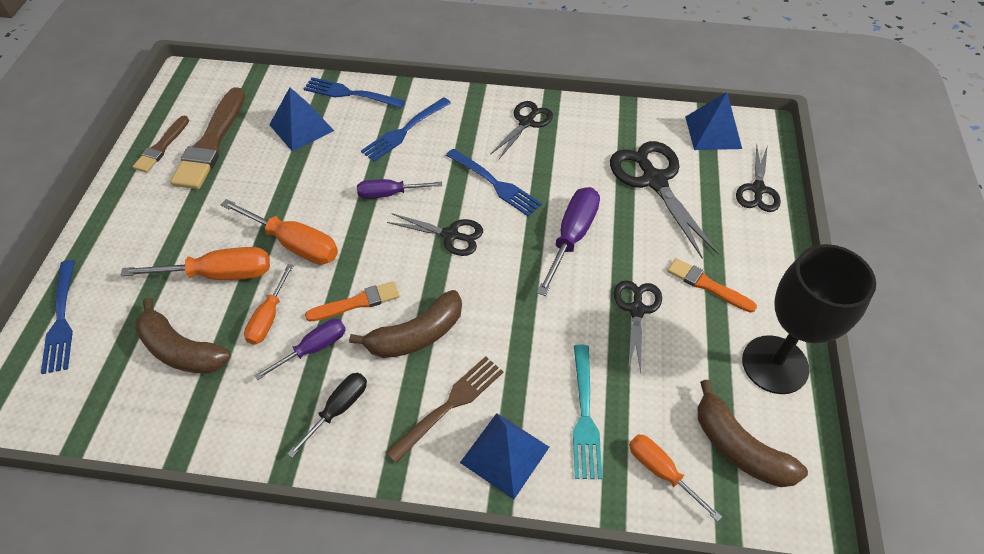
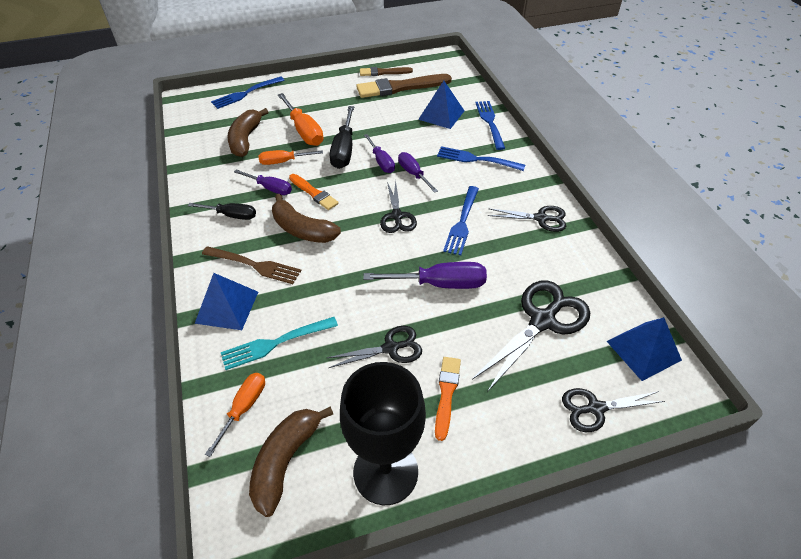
camera: 65 degrees right, 5 degrees down
(294, 244) = (344, 149): orange screwdriver -> black screwdriver
(345, 215) = (381, 161): none -> purple screwdriver

